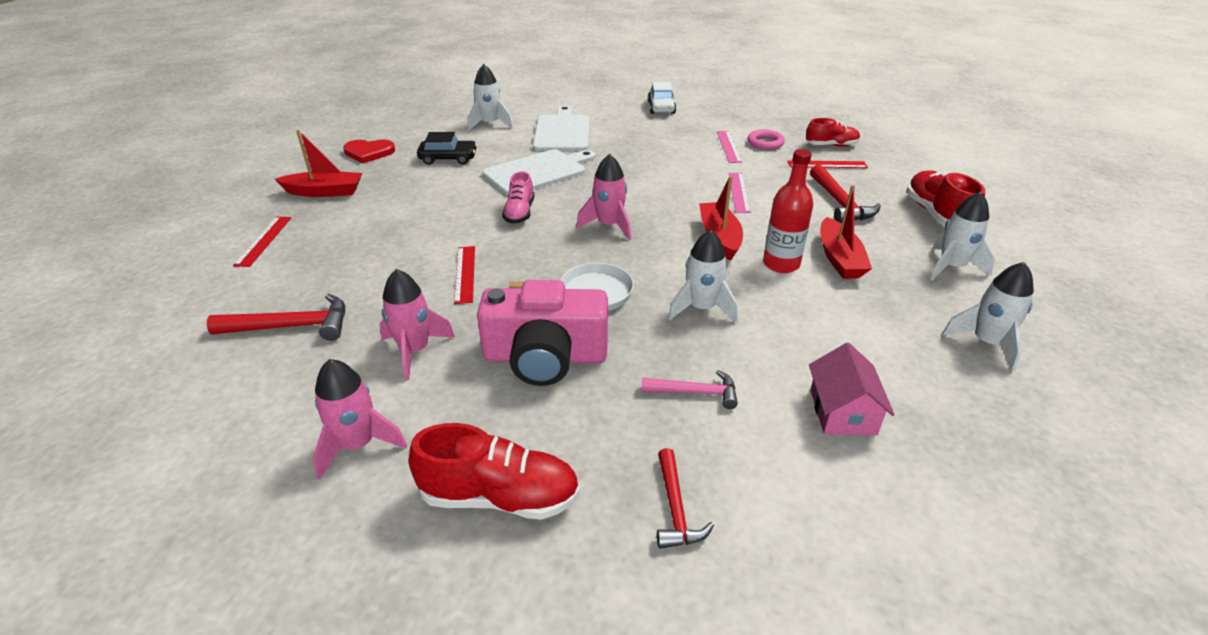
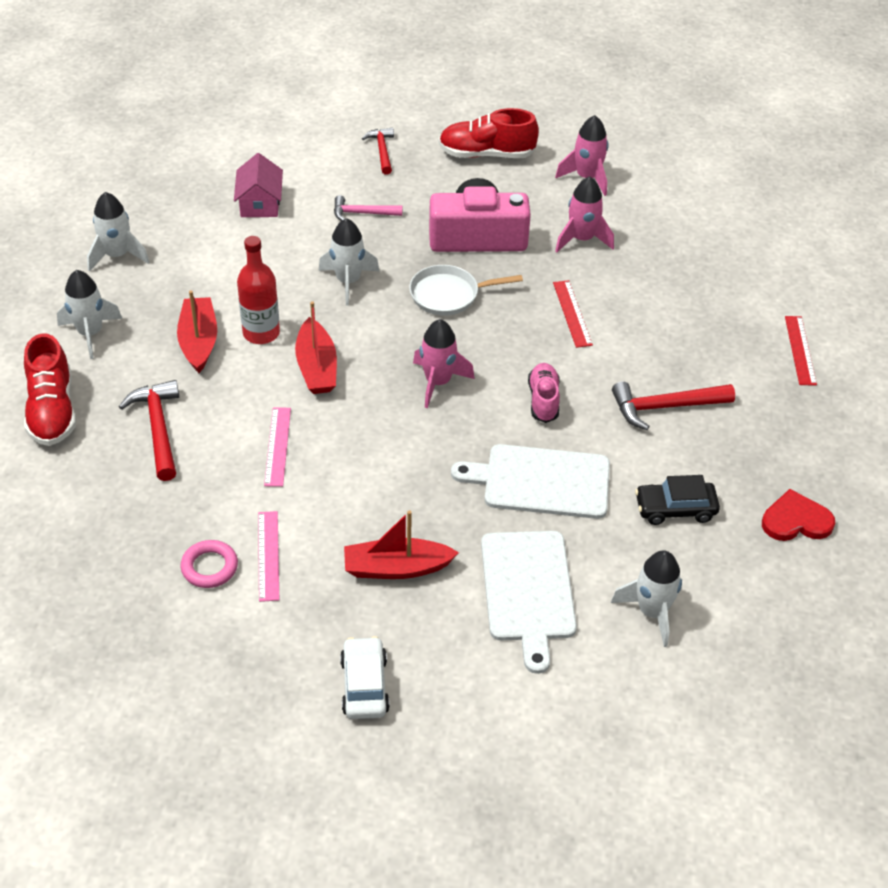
camera: 175 degrees right, 10 degrees up
(292, 326) = (694, 257): red hammer -> red hammer (664, 407)
(324, 192) = (795, 431): red boat -> red boat (396, 568)
(538, 172) = (541, 481): white cutting board -> white cutting board turned 45 degrees clockwise
(827, 164) = (138, 512): red ruler -> none
(831, 145) = (110, 563): red shoe -> none

